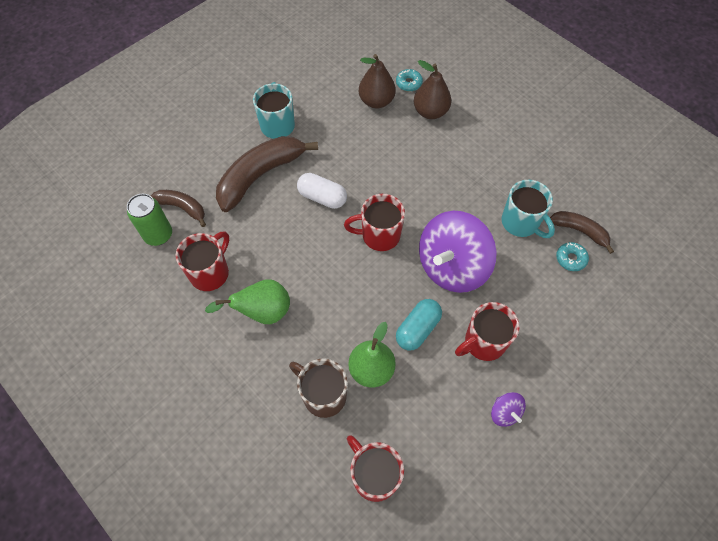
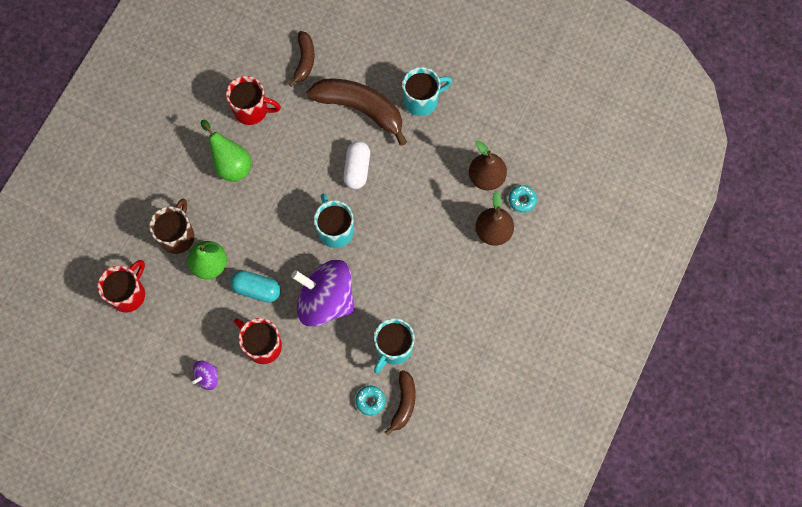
camera: 70 degrees right, 10 degrees up
(158, 235) = (272, 55): green can -> none
(379, 235) = (335, 230): red mug -> turquoise mug

